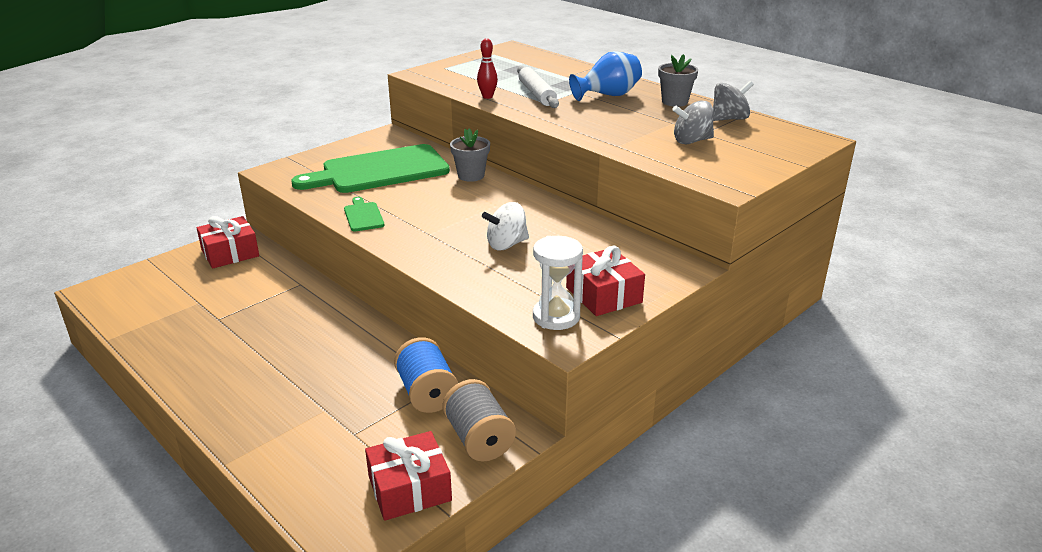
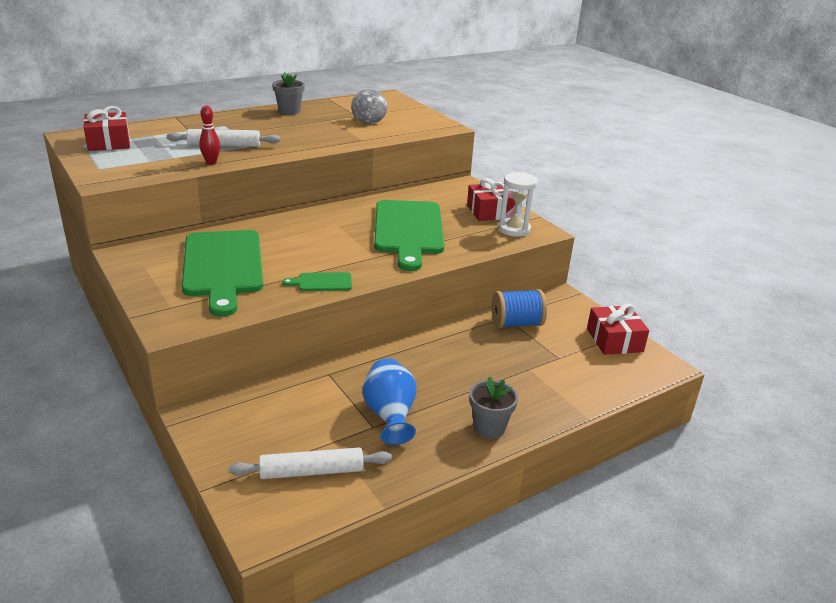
camera: 80 degrees left, 0 degrees up
(160, 299) = (312, 471): none -> white rolling pin
(230, 253) = (232, 420): red gift -> red gift (109, 142)
(471, 176) = (271, 227): grey flower pot -> grey flower pot (489, 427)
(479, 439) = (568, 310): grey spool -> none
(506, 244) = (408, 230): white spinning top -> green cutting board
(607, 95) = (254, 125): blue vase -> blue vase (390, 416)
(729, 119) = (336, 105): grey spinning top -> none

